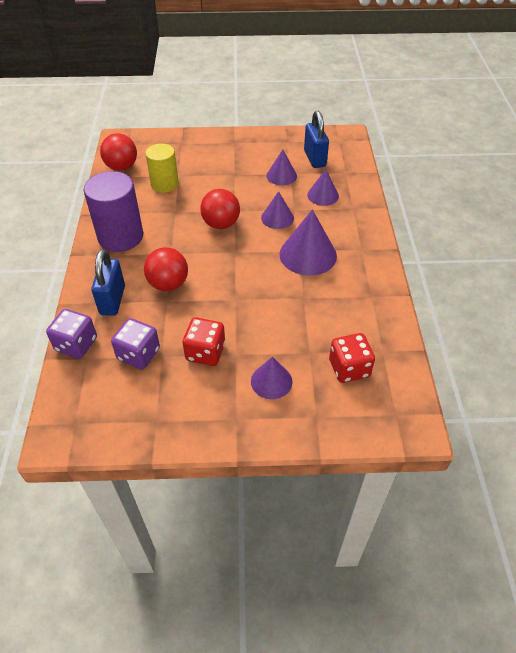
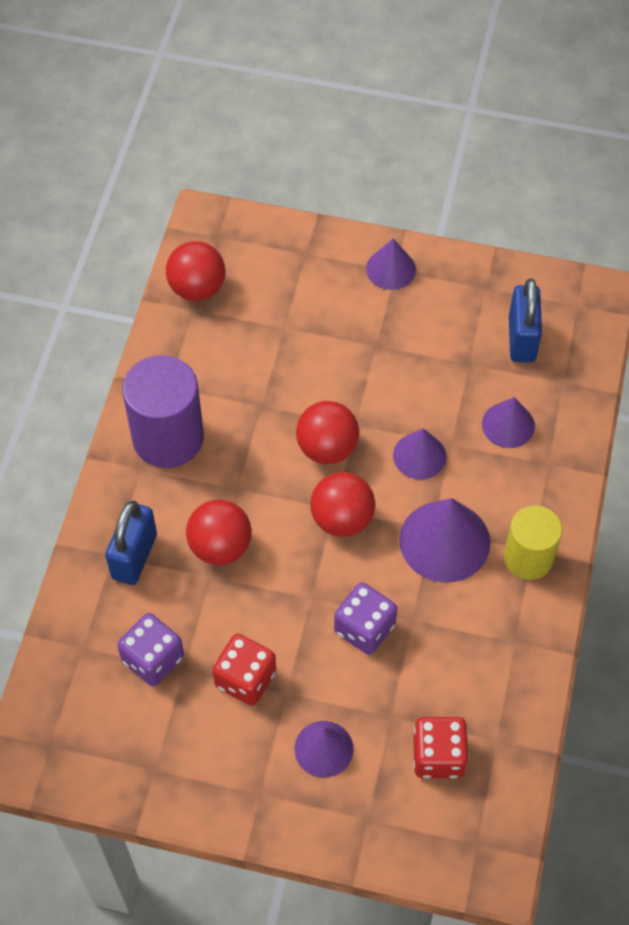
camera: 15 degrees right, 10 degrees up
(76, 344) = (71, 621): purple dice -> purple dice (364, 628)
(164, 184) = (258, 342): yellow cylinder -> yellow cylinder (528, 558)
(241, 256) = (342, 519): none -> red ball
(281, 175) = (453, 366): purple cone -> purple cone (391, 269)

